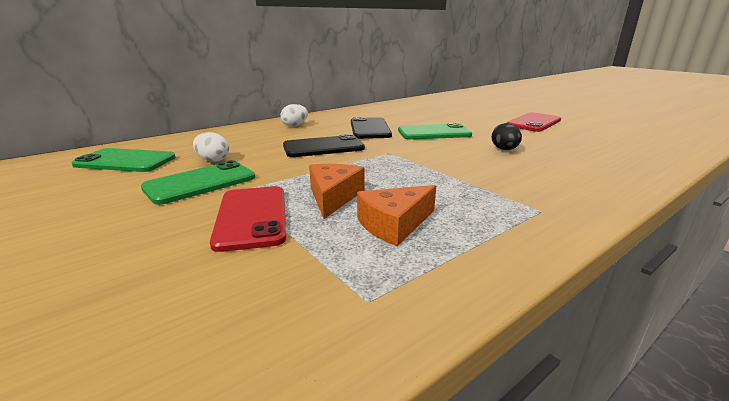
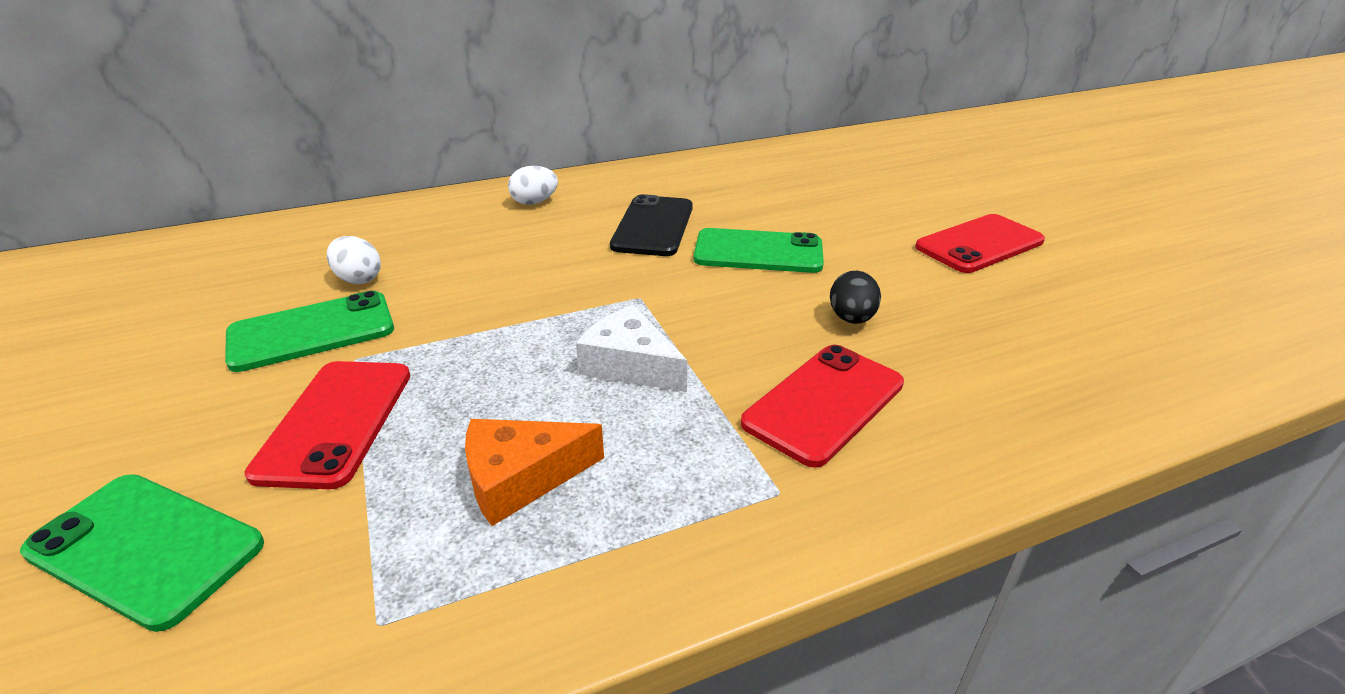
camera: 15 degrees right, 10 degrees up
(125, 161) = (241, 264): green phone -> green phone (146, 548)
(323, 147) = (542, 269): black phone -> none
(333, 197) = (476, 397): orange cheese -> none
(410, 175) = (630, 364): none -> white cheese
(525, 178) = (824, 403): none -> red phone

